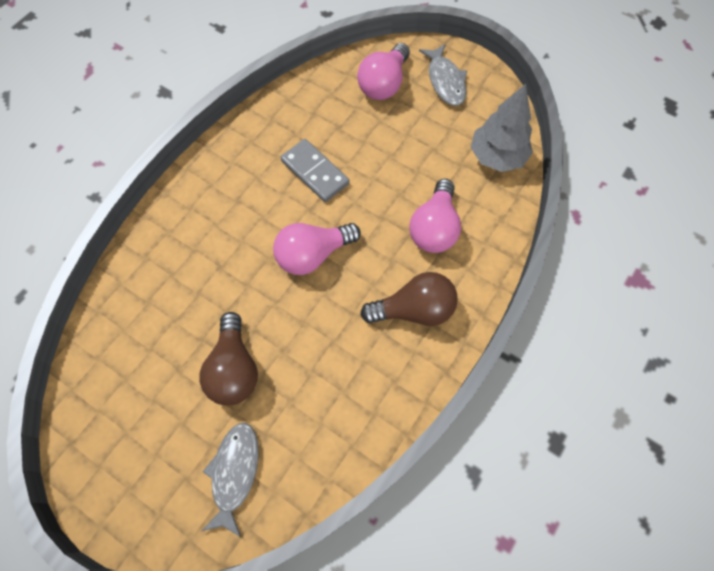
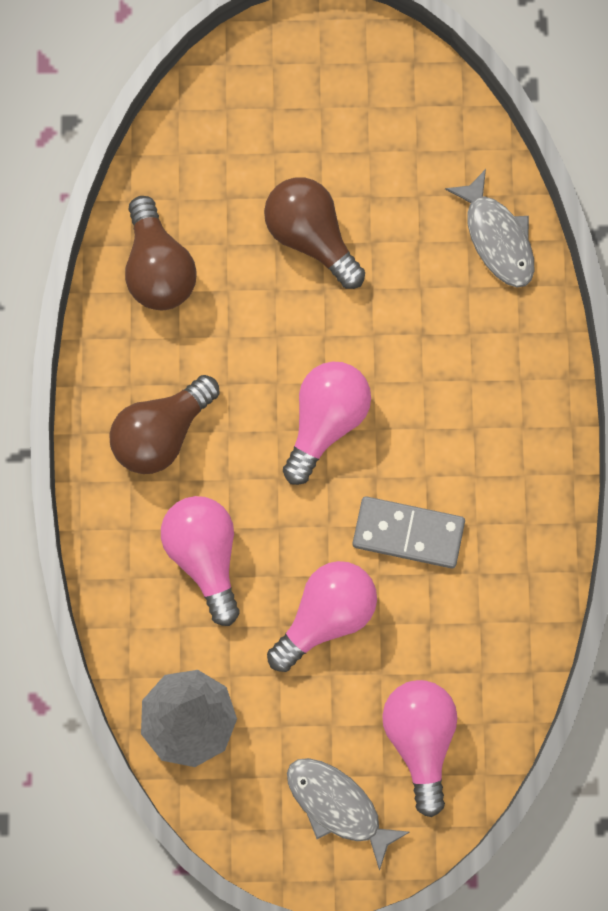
camera: 145 degrees right, 10 degrees up
(234, 473) = (229, 144): grey fish -> grey fish (497, 237)
(345, 416) = (158, 268): none -> brown light bulb
(389, 161) = (326, 616): none -> pink light bulb

